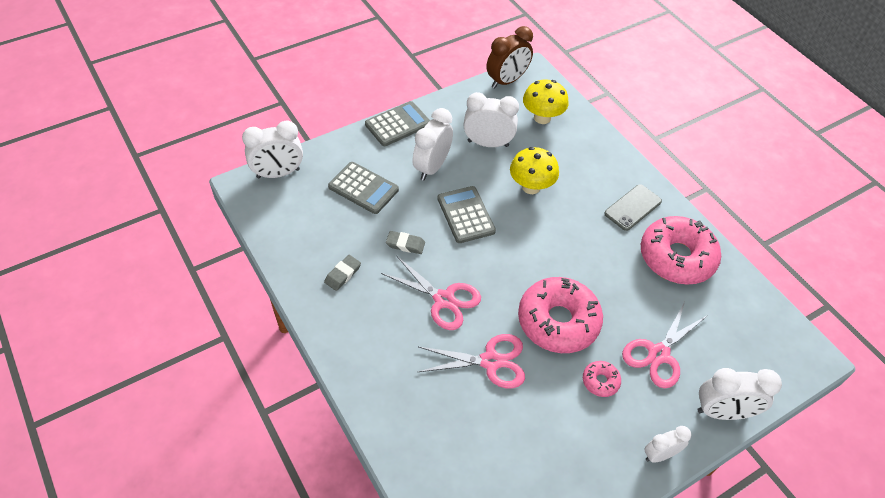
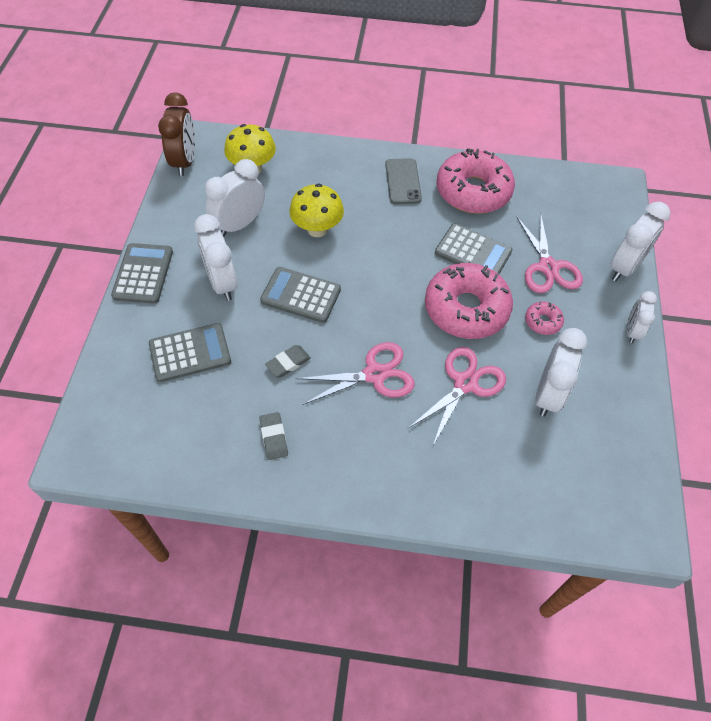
camera: 50 degrees left, 5 degrees up
(278, 173) = (93, 414): white clock -> white clock (548, 394)
(616, 294) = (473, 252): none -> grey calculator

